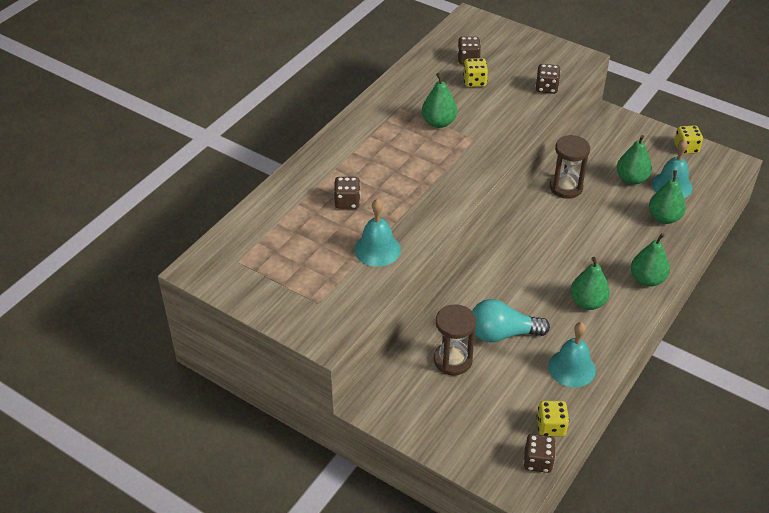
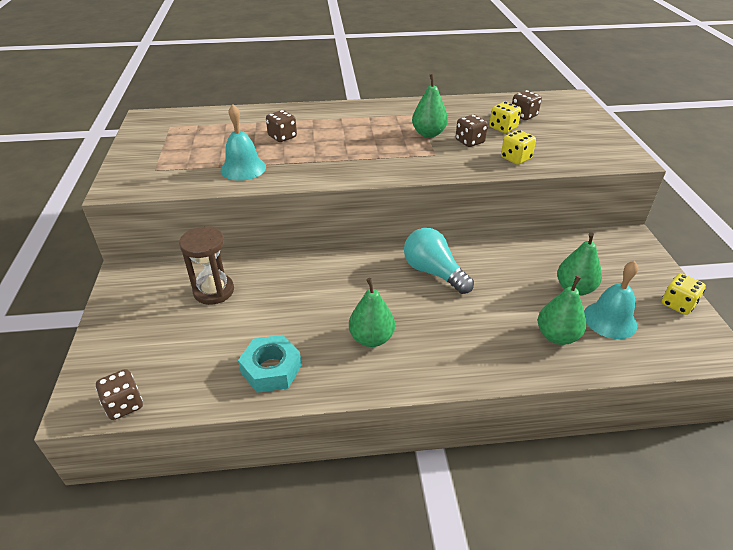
camera: 50 degrees right, 5 degrees down
(502, 334) = (273, 304): turquoise light bulb -> turquoise light bulb (434, 272)
(546, 88) = (558, 159): brown dice -> brown dice (469, 141)
(551, 427) = (178, 392): yellow dice -> yellow dice (515, 158)
(566, 187) = (501, 255): brown hourglass -> none
(571, 368) = (271, 369): turquoise bell -> turquoise nut
(647, 279) = (453, 366): green pear -> none

